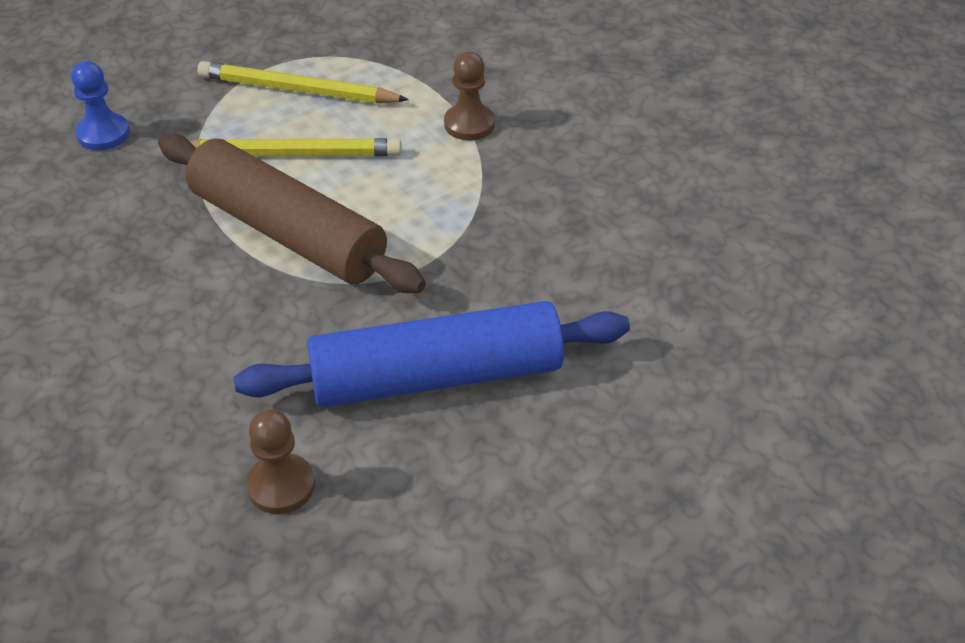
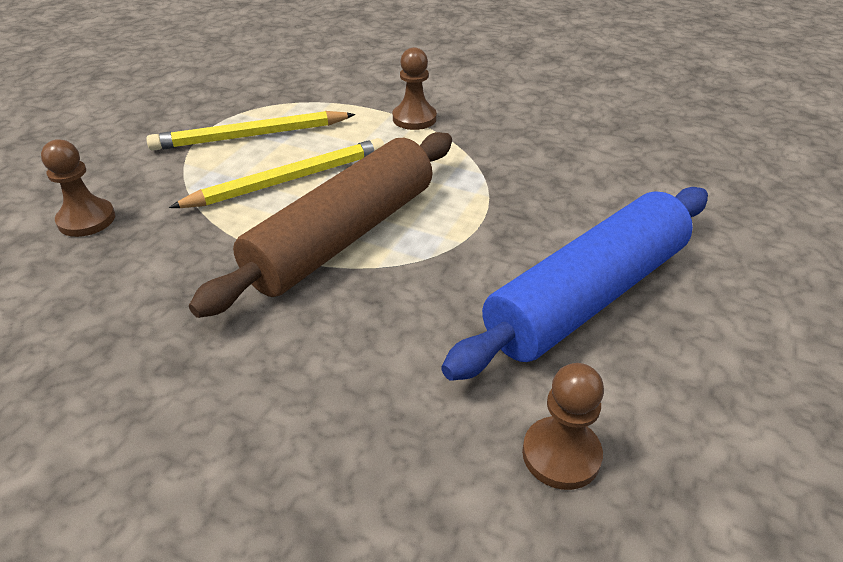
camera: 30 degrees left, 5 degrees down
(103, 134) = (86, 220): blue pawn -> brown pawn
(287, 232) = (343, 236): brown rolling pin -> brown rolling pin turned 60 degrees counterclockwise

